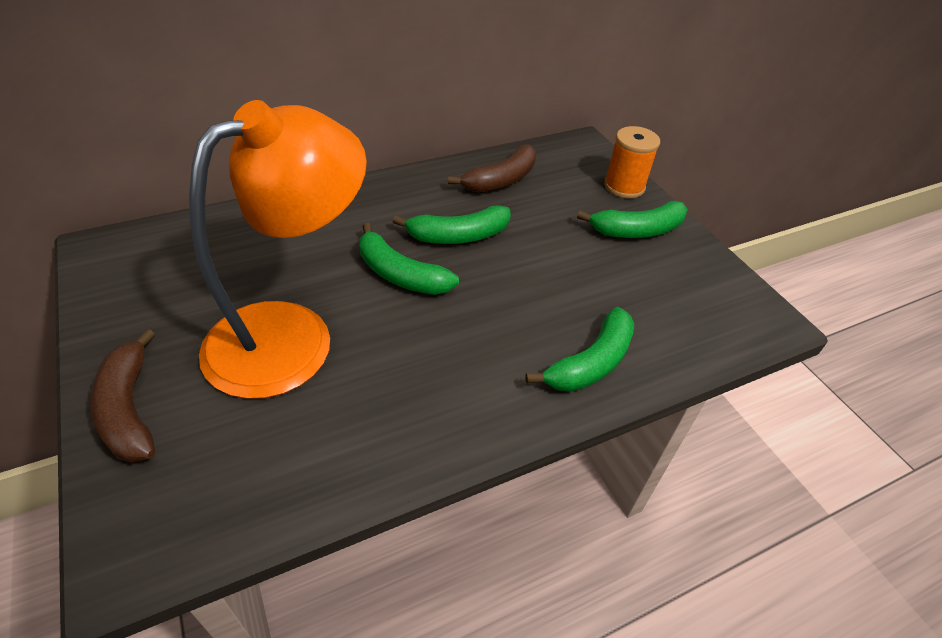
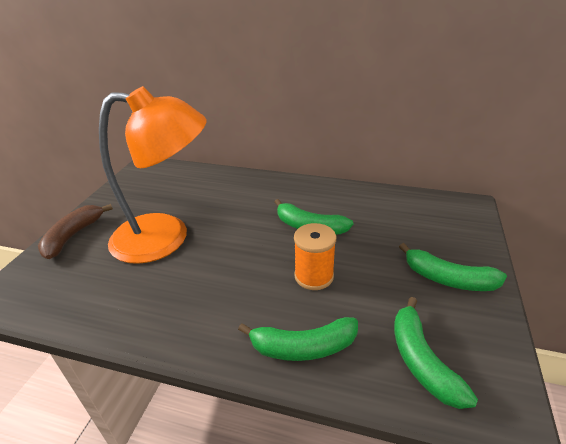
camera: 45 degrees right, 10 degrees down
(400, 274) = (251, 233): green banana -> green banana (421, 360)
(501, 180) = (376, 206): brown banana -> none
(624, 186) = (472, 245): orange spool -> orange spool (314, 276)

